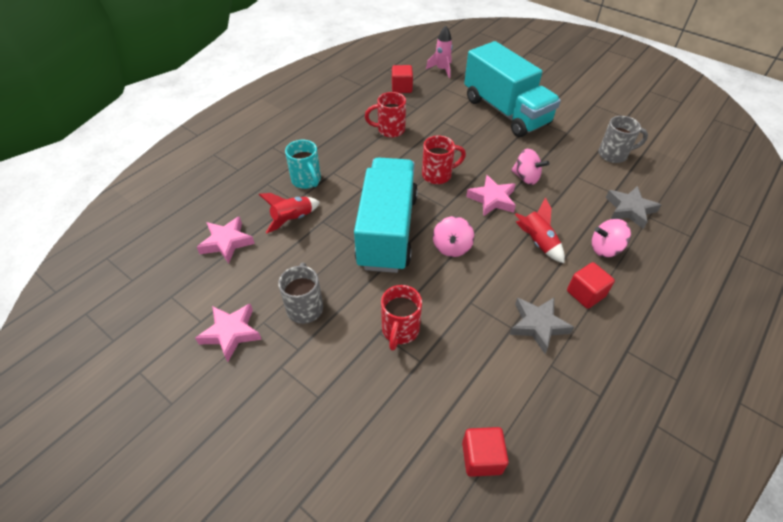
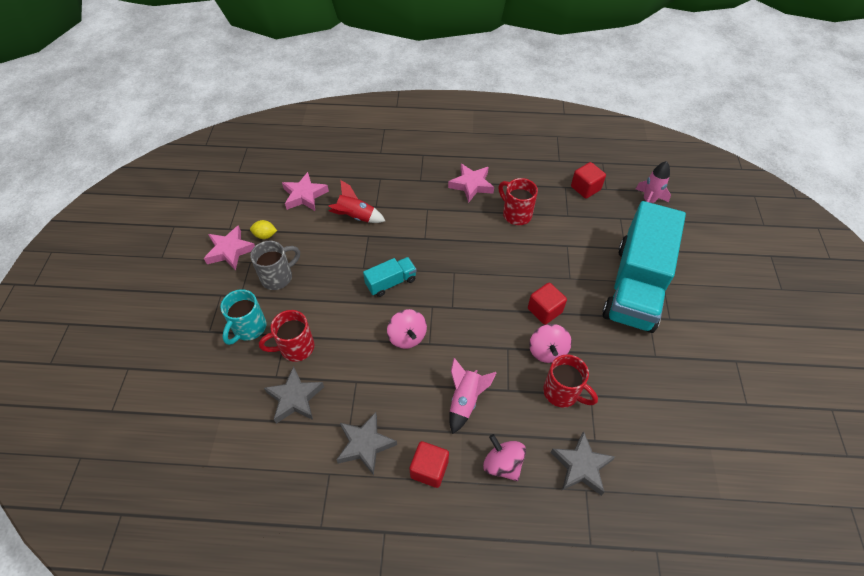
camera: 55 degrees right, 5 degrees up
(243, 294) = (265, 235): none -> yellow lemon
(307, 180) = (403, 199): turquoise mug -> turquoise mug (249, 328)
(387, 231) = (391, 282): turquoise truck -> turquoise truck, size x0.42
(438, 175) = (488, 280): red mug -> red mug (562, 392)
(451, 247) = (407, 337): pink spinning top -> pink spinning top turned 90 degrees counterclockwise
(456, 356) = (295, 398): none -> grey star
(481, 458) = (215, 460): red cube -> red cube (544, 310)
(492, 199) = (492, 338): pink star -> pink star (471, 185)
(537, 242) = (465, 400): red rocket -> pink rocket
(614, 154) = (661, 416): grey mug -> none

